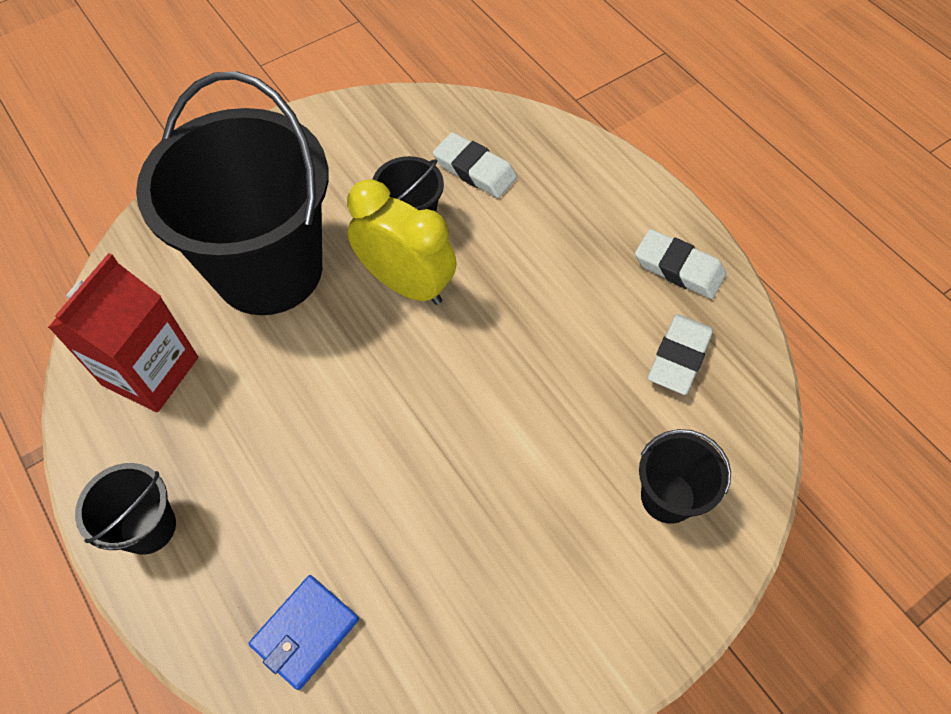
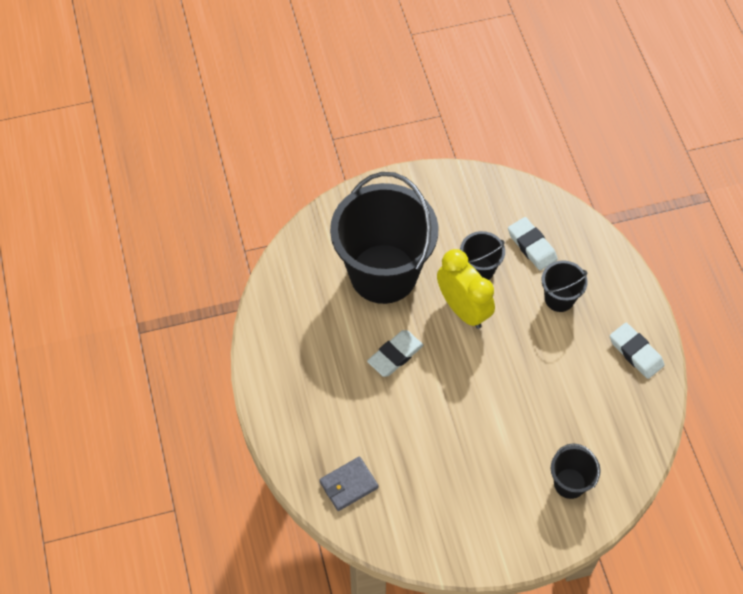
camera: 20 degrees right, 0 degrees up
(148, 527) = (280, 403): black bucket -> black bucket (559, 298)
(150, 371) = (300, 315): red carton -> none
(305, 632) = (348, 485): blue wallet -> grey wallet
(679, 357) = (611, 407): white eraser -> white eraser (395, 355)

